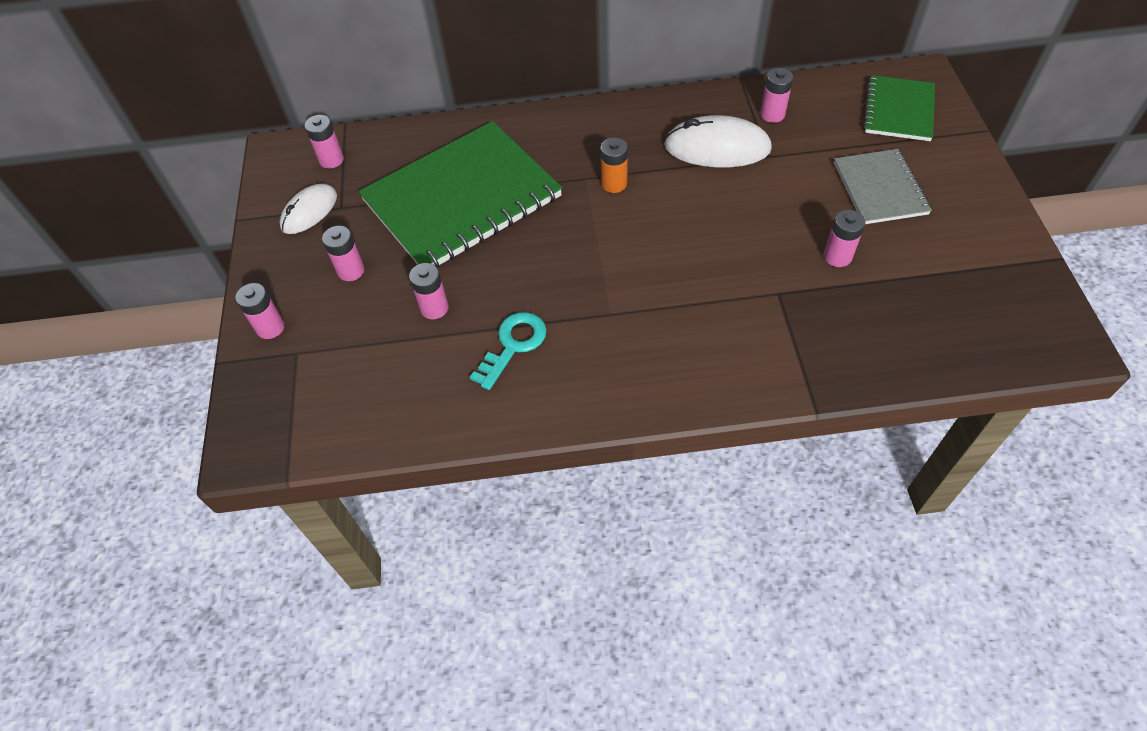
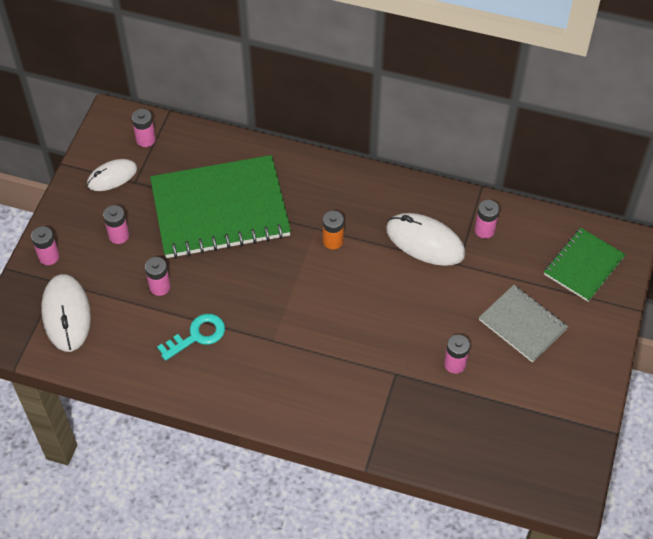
camera: 20 degrees right, 0 degrees up
(327, 386) = (66, 314): none -> white mouse
(880, 188) = (522, 324): grey notebook -> grey notebook turned 60 degrees counterclockwise

